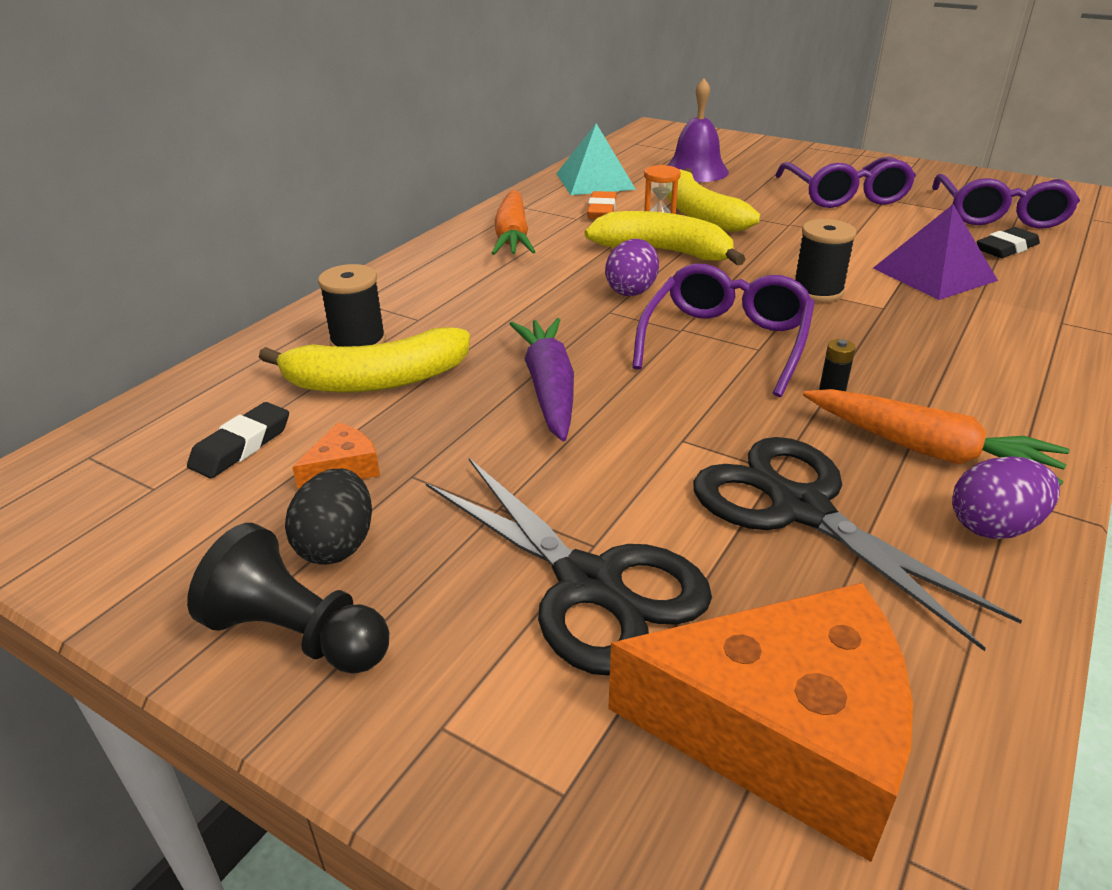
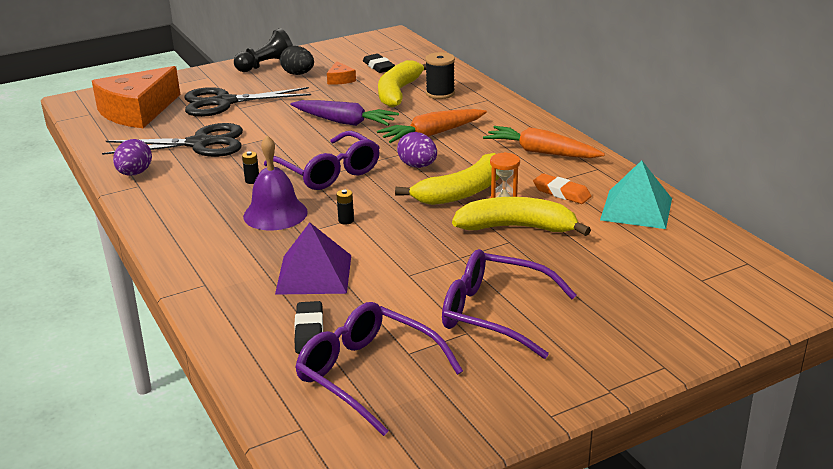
camera: 120 degrees right, 5 degrees down
(696, 171) = (628, 264): purple bell -> purple bell (275, 214)
(817, 291) = (346, 220): black spool -> black battery
(927, 450) = (185, 182): orange carrot -> orange carrot (432, 134)

